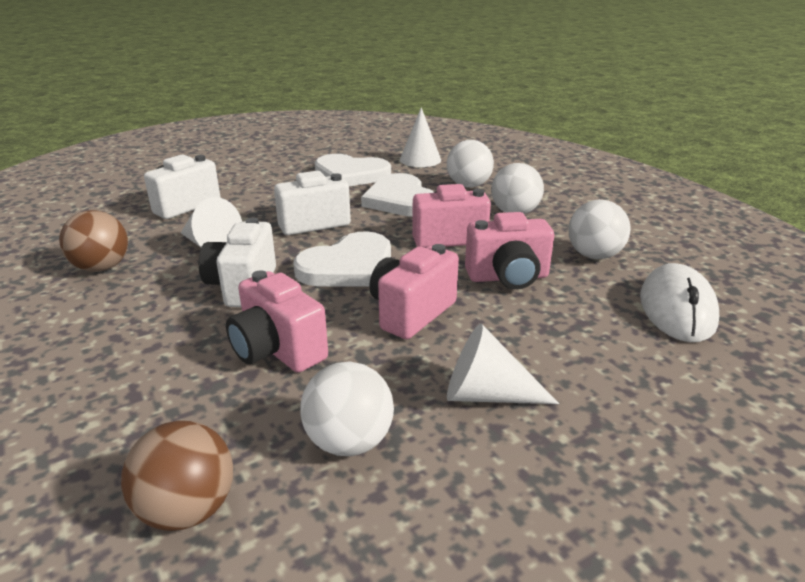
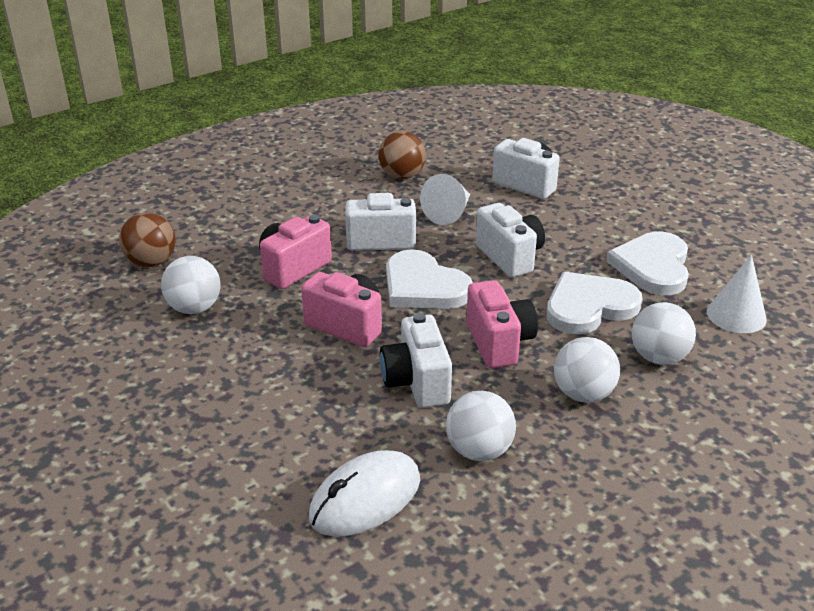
camera: 85 degrees right, 5 degrees up
(487, 394) = (236, 365): white cone -> none
(508, 277) = (417, 382): pink camera -> white camera
(677, 309) = (365, 499): white mouse -> white mouse turned 45 degrees counterclockwise

